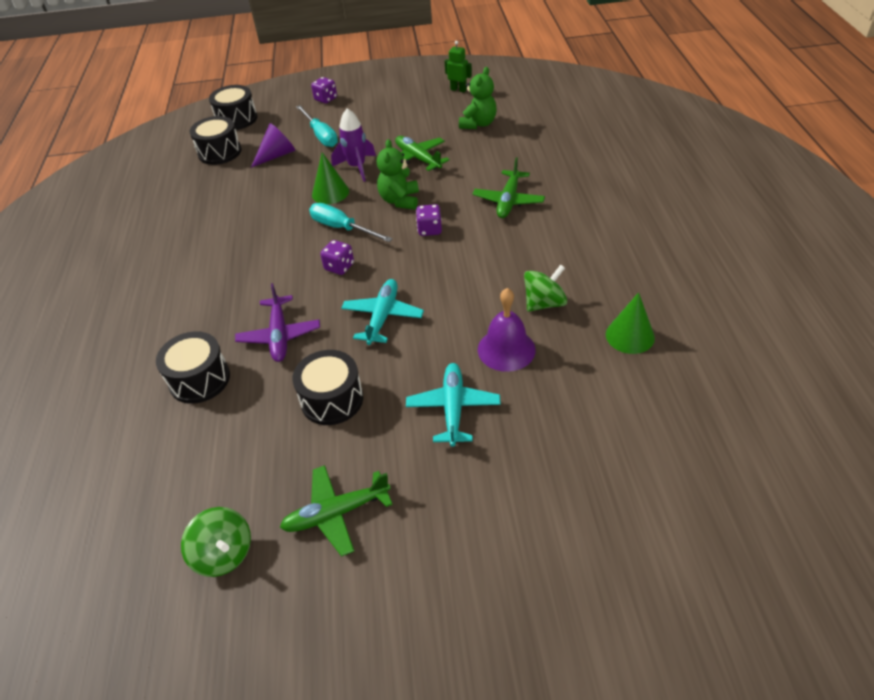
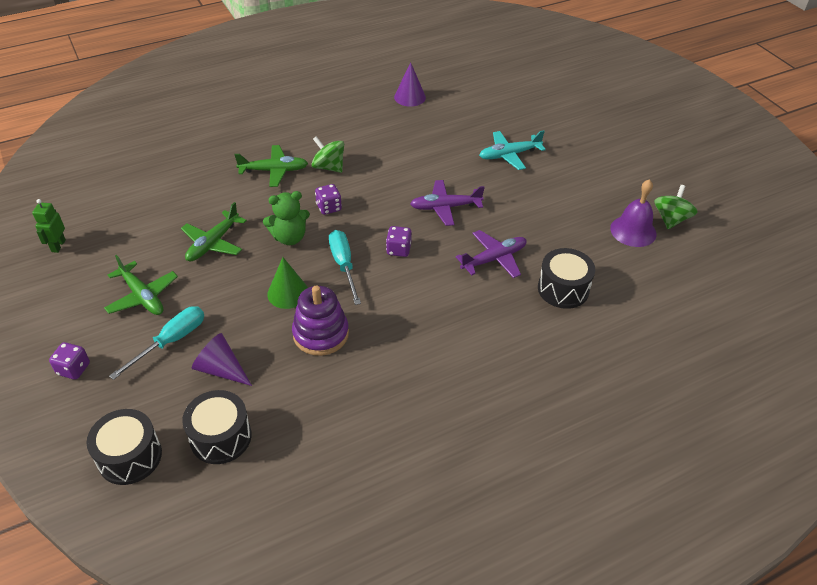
camera: 115 degrees left, 0 degrees up
(272, 204) = (321, 334): none -> purple stacking toy
(332, 399) = (536, 210): black drum -> none
(336, 513) = (612, 182): green plane -> green plane (142, 296)
(342, 228) = (344, 265): turquoise screwdriver -> turquoise screwdriver turned 150 degrees clockwise
(357, 167) = (236, 286): purple rocket -> none
(382, 316) = (445, 207): turquoise plane -> purple plane
(478, 124) = (139, 214): green teddy bear -> none
(506, 349) = (447, 143): purple bell -> purple bell (633, 231)
(544, 303) = (395, 134): green spinning top -> green spinning top (329, 167)
(630, 336) = (410, 97): green cone -> purple cone

